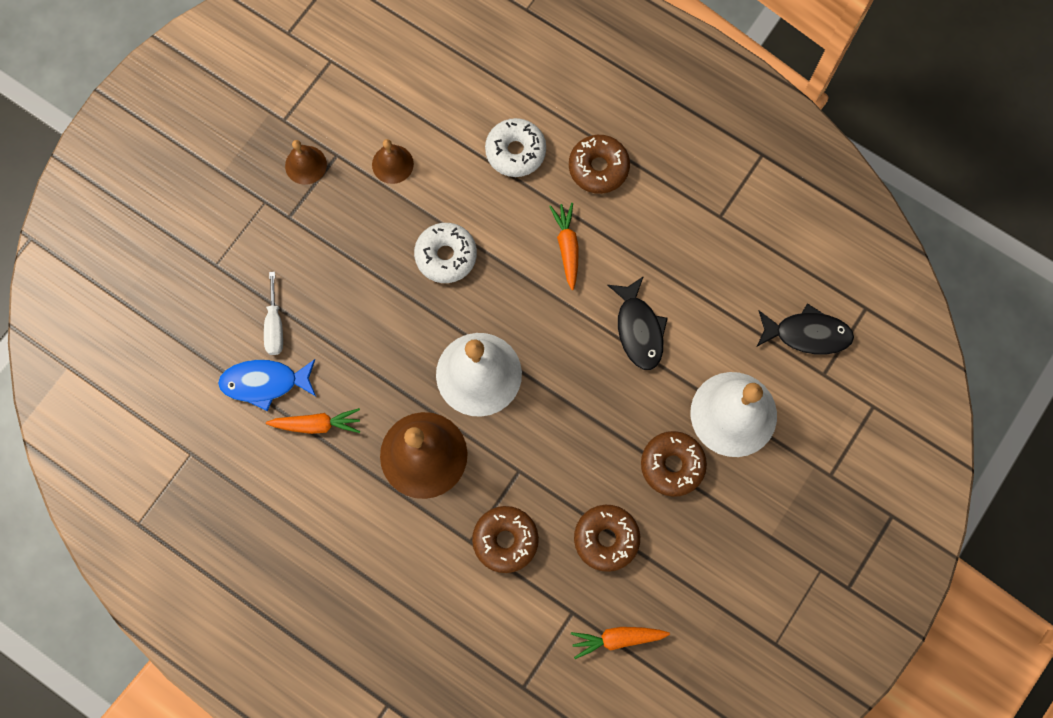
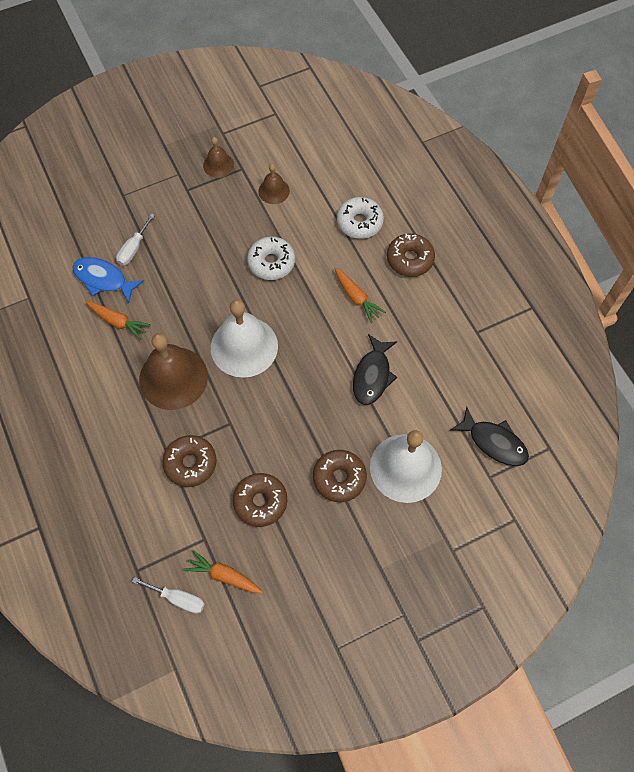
camera: 30 degrees right, 10 degrees down
(567, 247) = (356, 298): orange carrot -> orange carrot turned 120 degrees clockwise
(585, 690) = (178, 599): none -> white screwdriver

